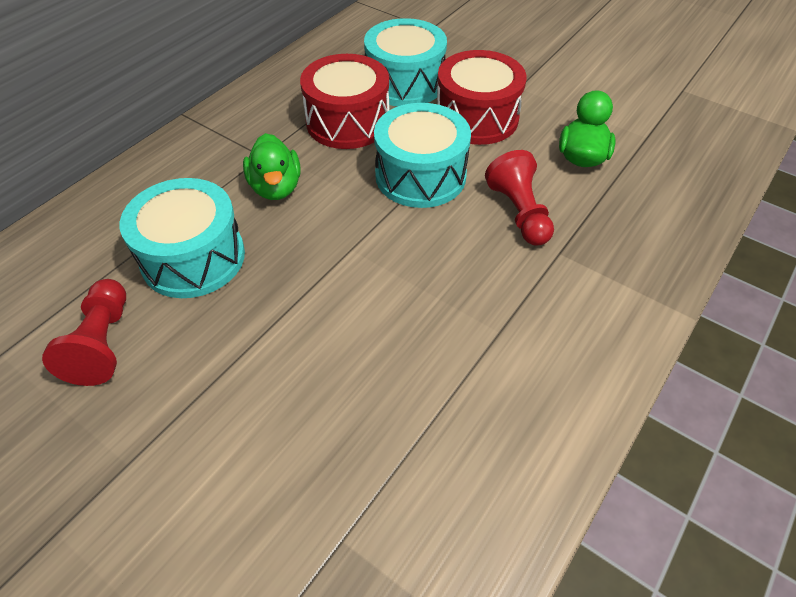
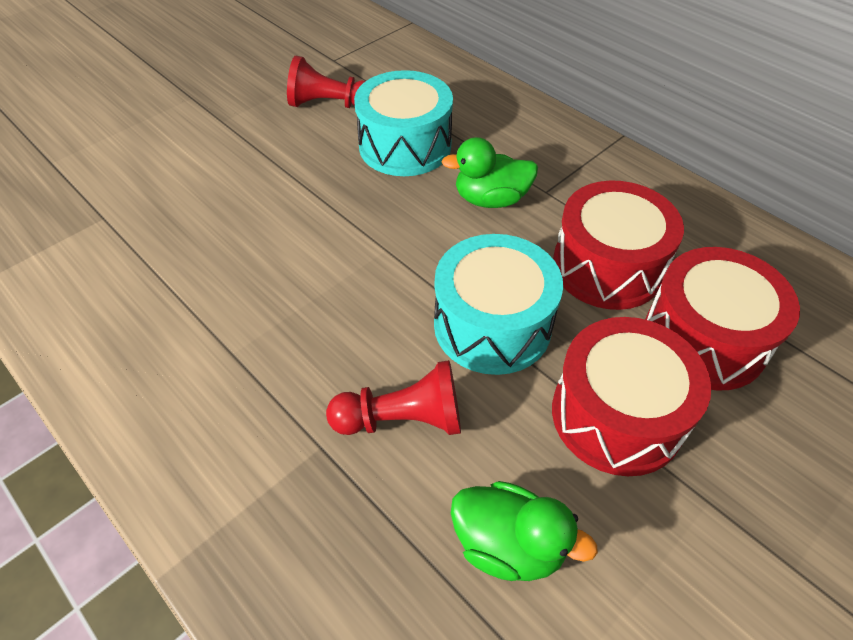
camera: 100 degrees right, 0 degrees up
(405, 83) = (704, 339): turquoise drum -> red drum

